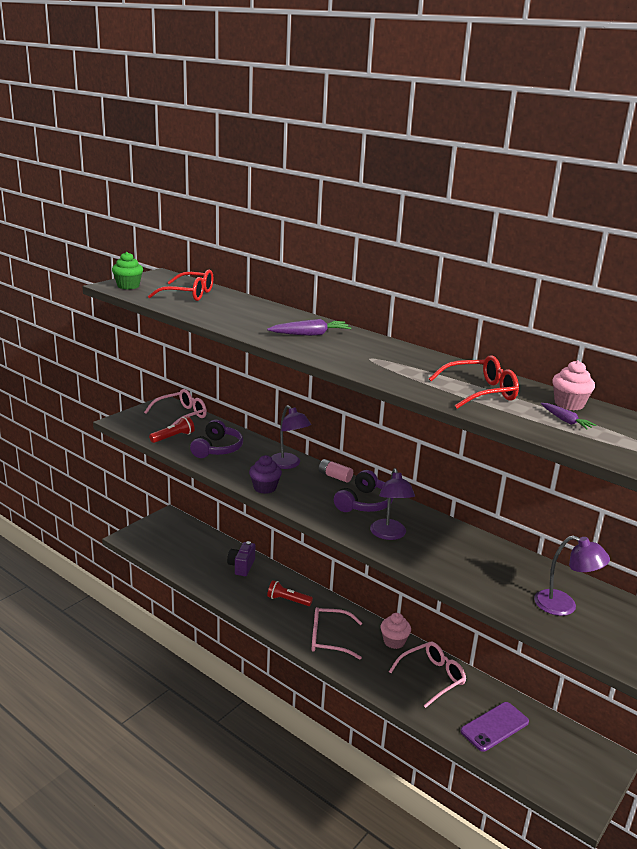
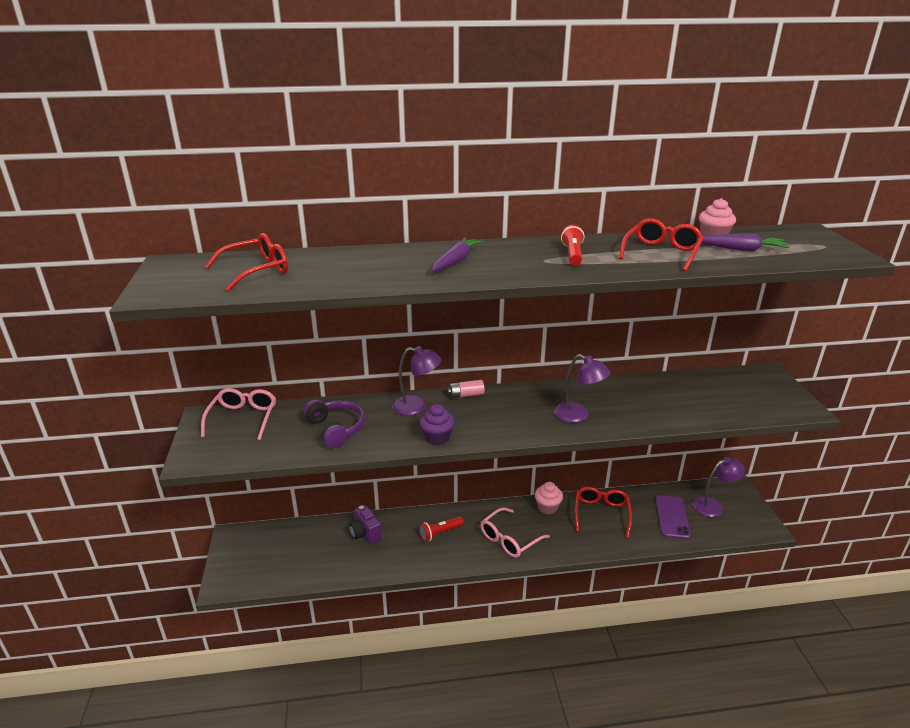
camera: 45 degrees left, 5 degrees up
(128, 286) = (168, 289): green cupcake -> none
(173, 437) = (276, 443): red flashlight -> red flashlight (572, 255)
(364, 503) = (521, 403): purple headphones -> none
(432, 677) = (601, 514): pink glasses -> red glasses
(564, 606) = (732, 396): purple lamp -> purple lamp (713, 505)
(565, 421) = (741, 249): purple carrot -> purple carrot, size x1.63

